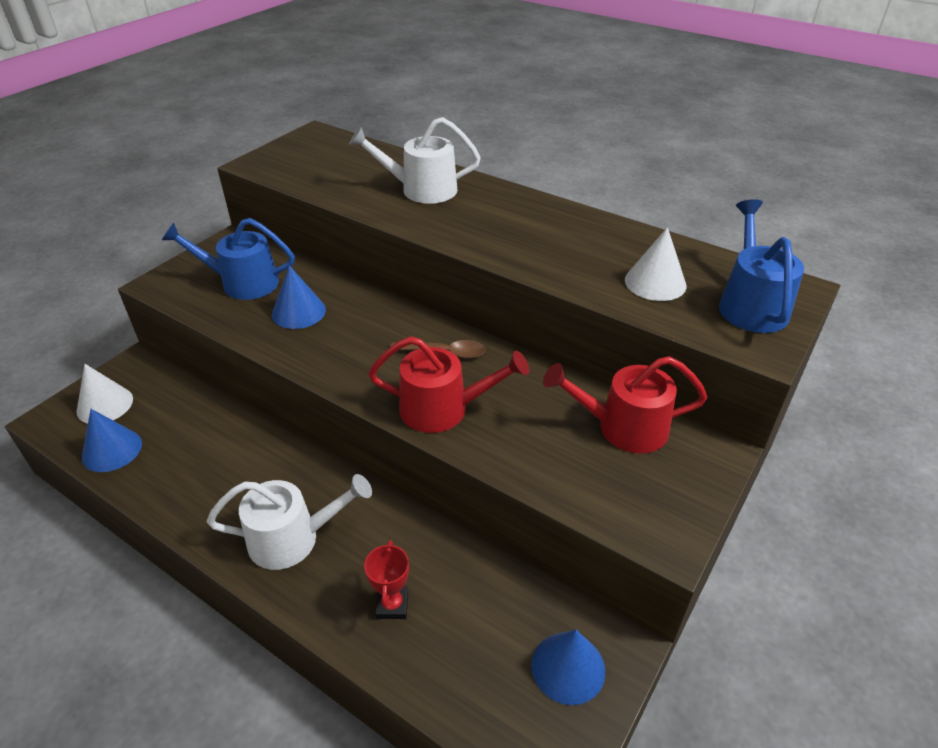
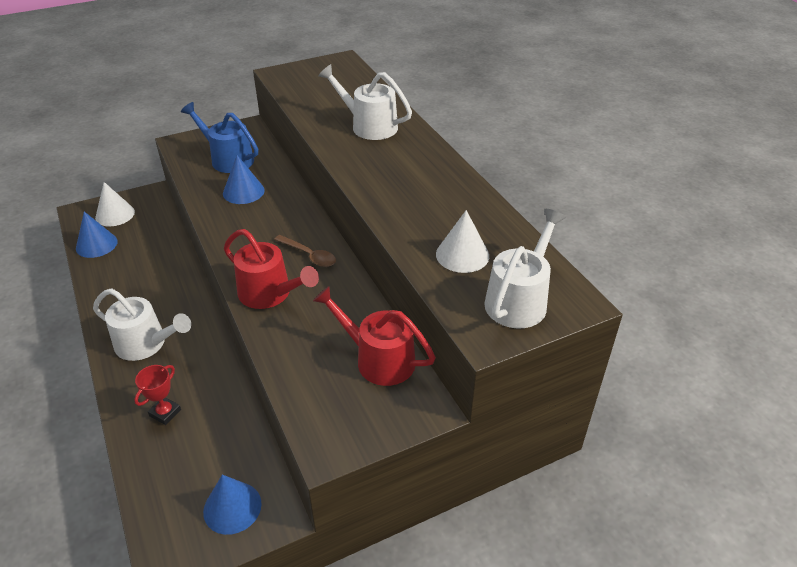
camera: 30 degrees right, 0 degrees up
(751, 304) = (519, 300): blue watering can -> white watering can

